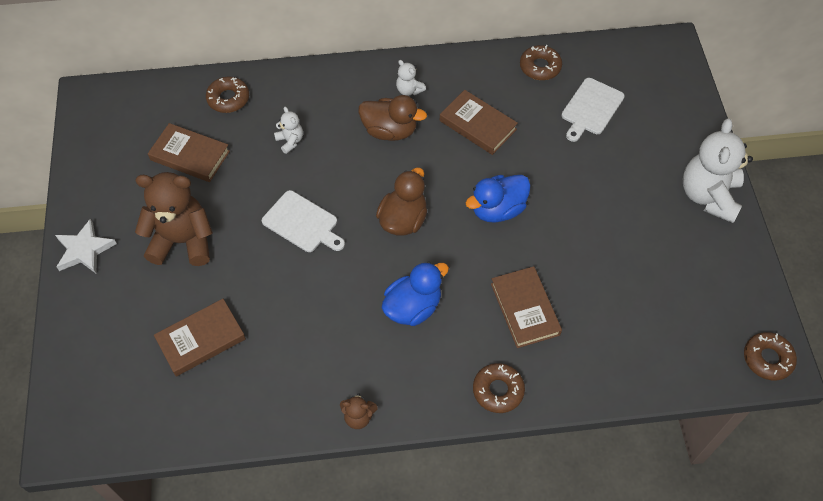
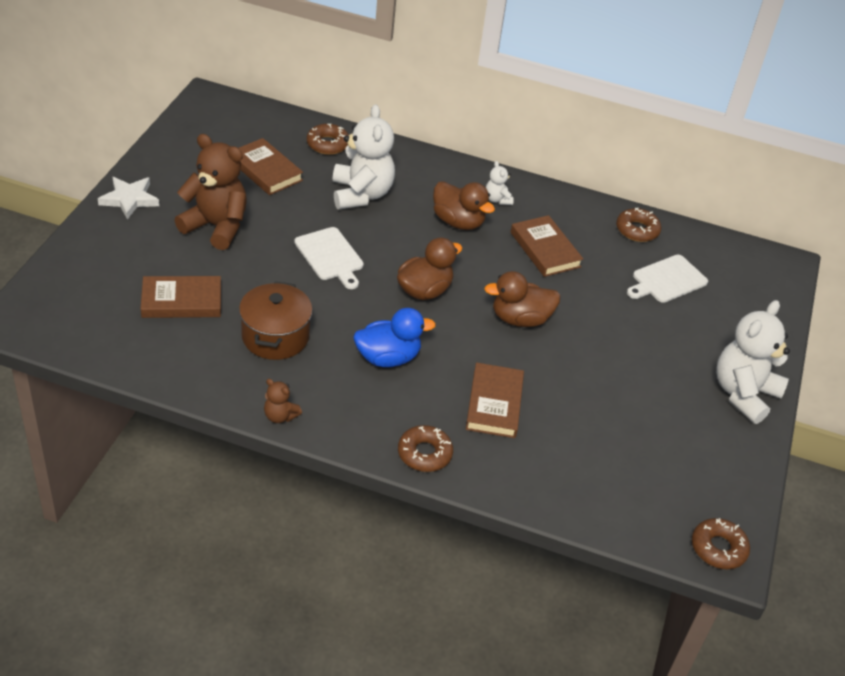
camera: 20 degrees right, 15 degrees down
(290, 141) = (361, 194): white teddy bear -> white teddy bear, size x2.19
(306, 335) = (275, 337): none -> brown pot
(497, 209) = (520, 319): blue duck -> brown duck

